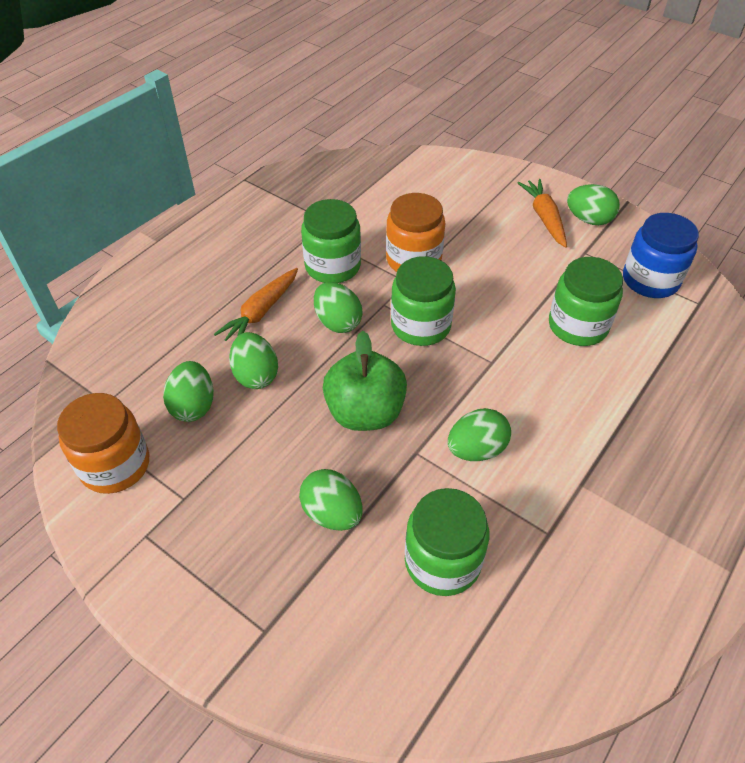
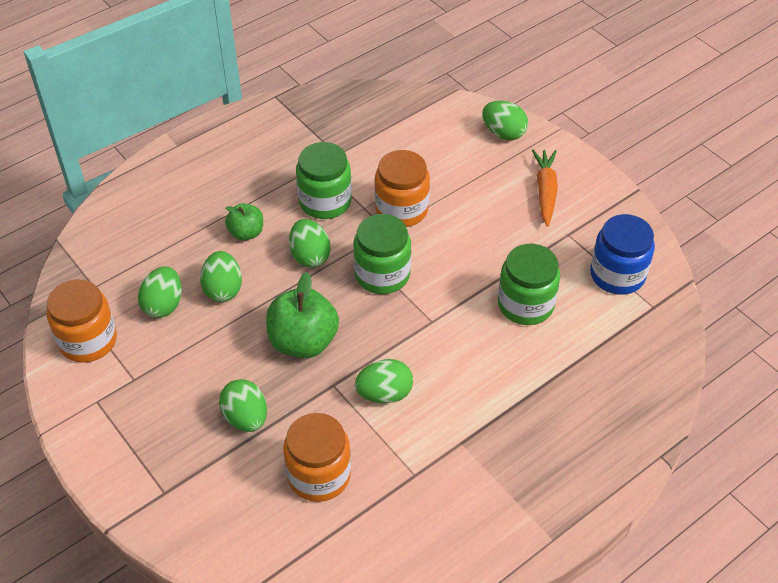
camera: 15 degrees right, 0 degrees up
(261, 312) = (246, 233): orange carrot -> green apple
(442, 561) = (319, 475): green jar -> orange jar
(589, 220) = (588, 201): green egg -> green egg (503, 133)

